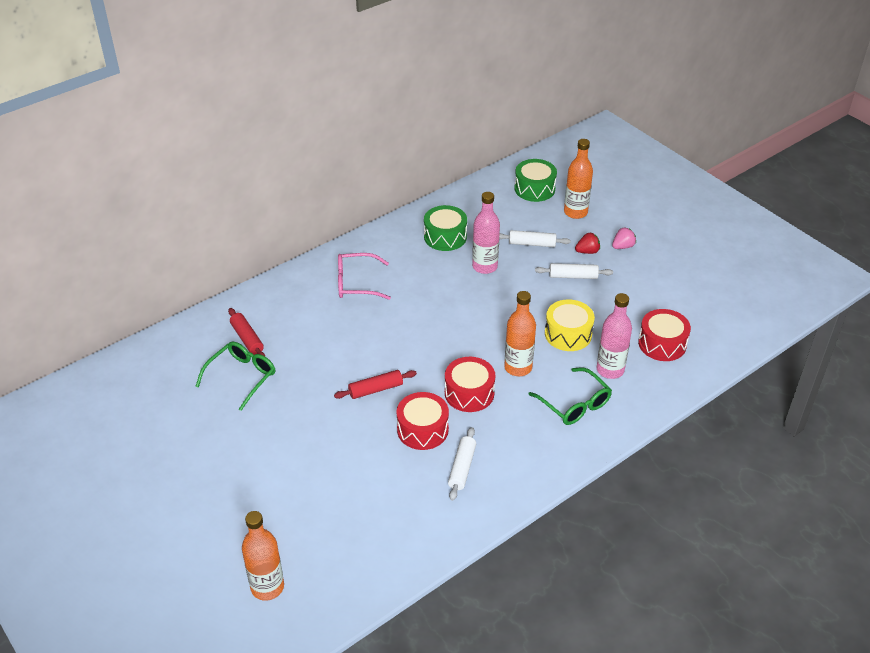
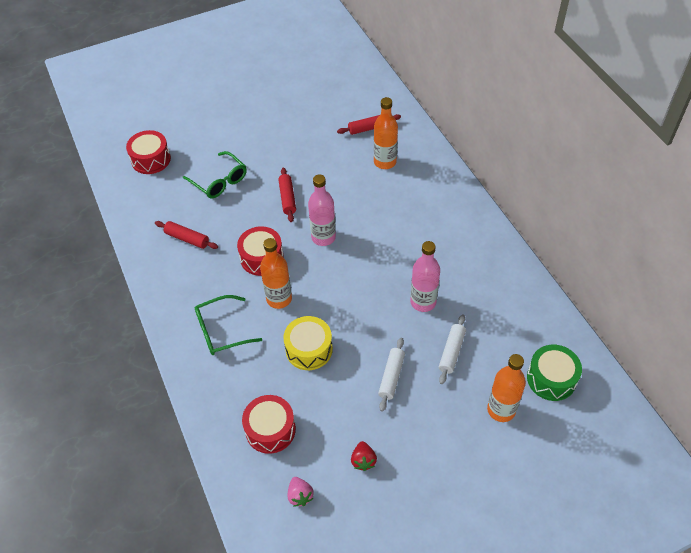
camera: 105 degrees right, 10 degrees up
(242, 377) = (327, 123): green glasses -> green glasses (219, 181)
(267, 587) = (138, 125): orange bottle -> orange bottle (385, 162)
(356, 283) = (420, 201): pink glasses -> none
(422, 429) = (234, 221): red drum -> red drum (151, 159)
(445, 237) = (476, 278): green drum -> none
(462, 468) = (187, 238): white rolling pin -> red rolling pin
(587, 251) = (429, 402): red strawberry -> red strawberry (363, 460)
(610, 370) = (251, 371): pink bottle -> pink bottle (323, 237)
(622, 246) = (431, 441): pink strawberry -> pink strawberry (300, 495)

